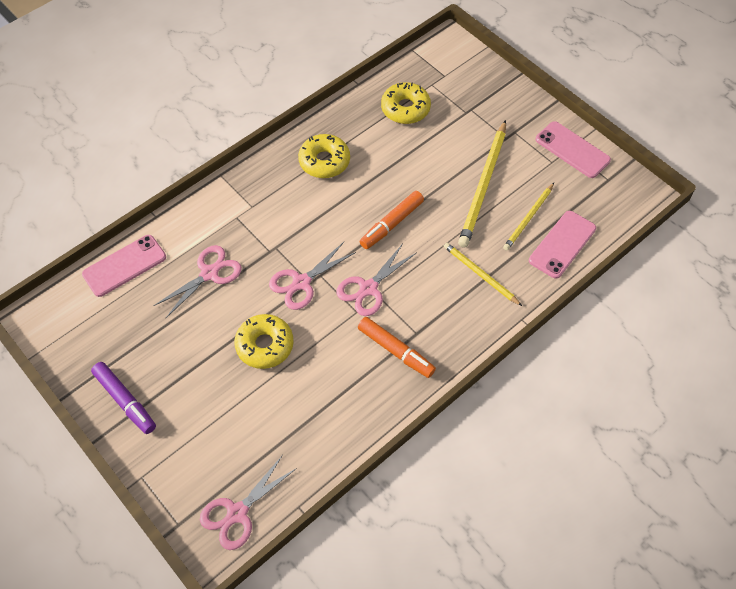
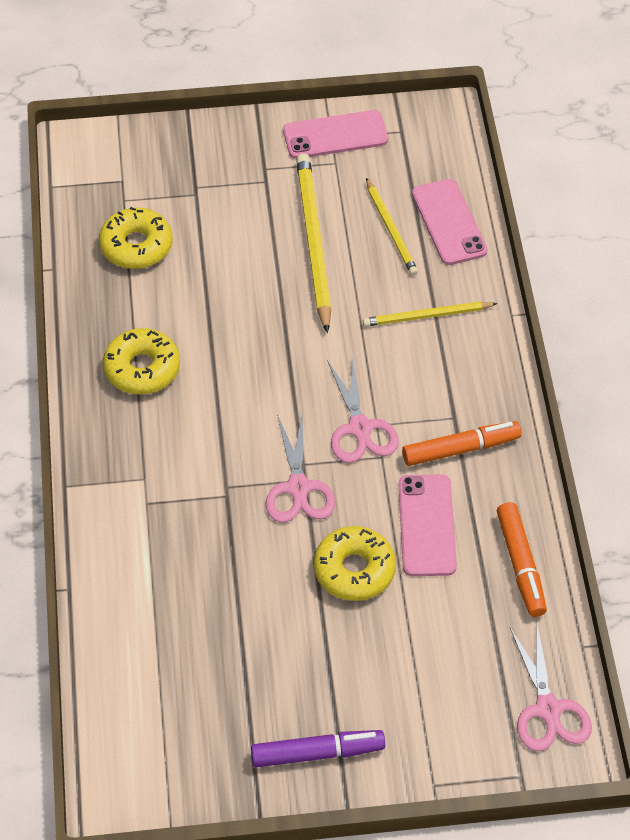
camera: 55 degrees left, 5 degrees down
(124, 265) = (117, 660): pink phone -> pink phone (426, 525)
(209, 273) = (206, 574): pink scissors -> none
(391, 224) = (291, 356): orange marker -> orange marker (520, 565)
(483, 186) = (313, 242): yellow pencil -> yellow pencil turned 150 degrees counterclockwise

